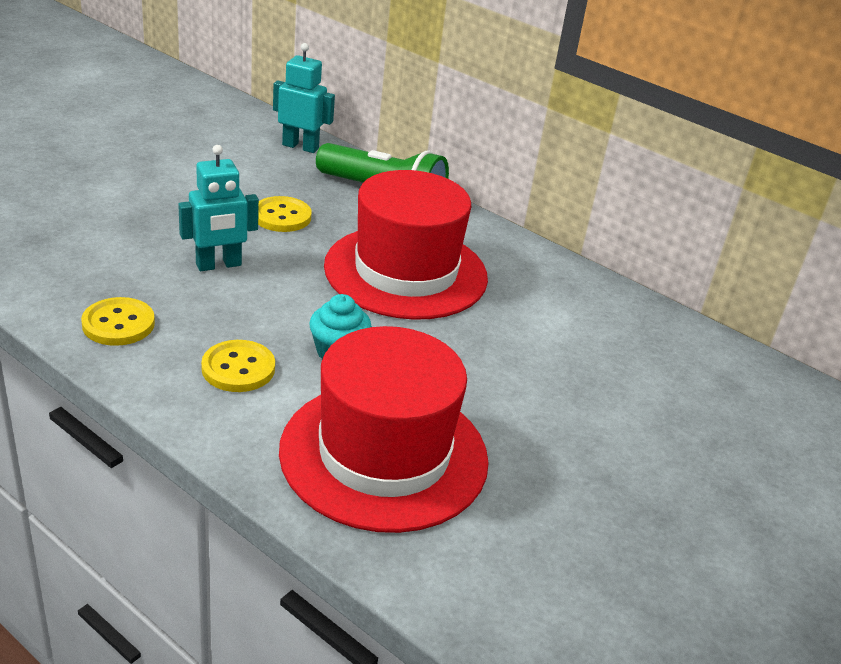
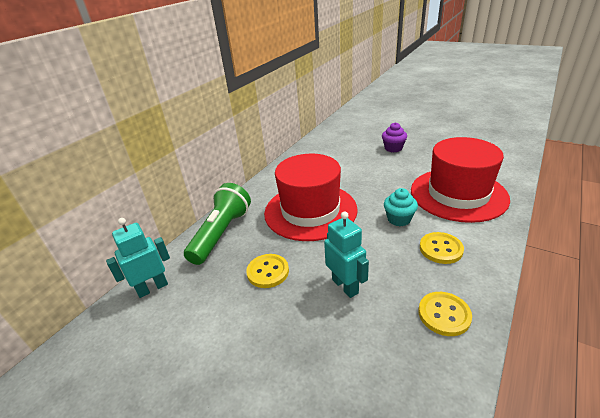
camera: 90 degrees left, 0 degrees up
(300, 147) = (152, 288): turquoise robot -> turquoise robot turned 45 degrees clockwise
(622, 432) = (393, 148): none -> purple cupcake

